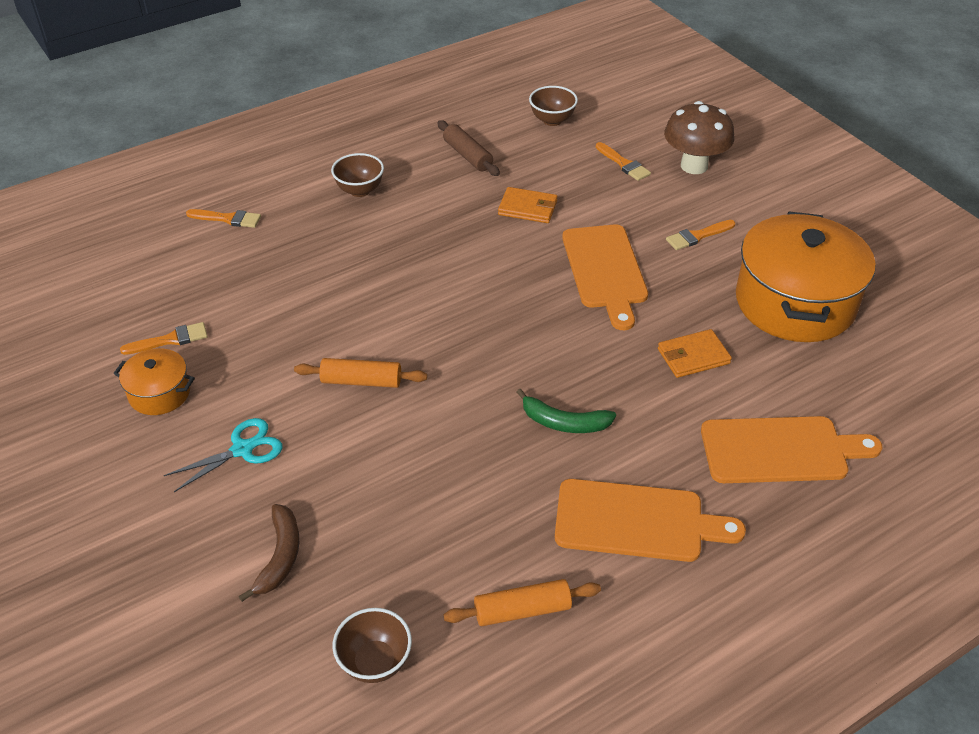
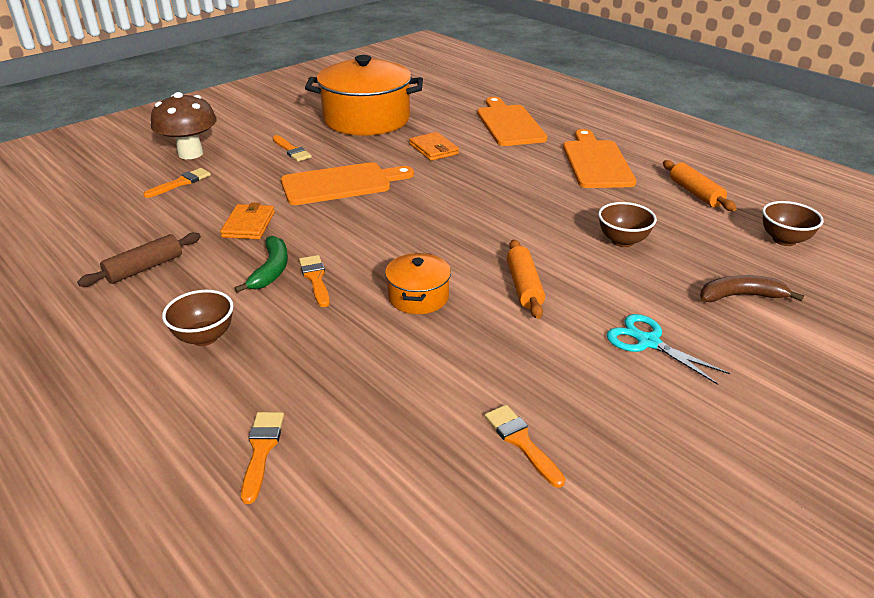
camera: 100 degrees left, 10 degrees down
(159, 393) = (610, 425): orange pot -> orange pot (418, 297)
(421, 247) = (315, 279): none -> orange brush
(552, 120) = (88, 223): brown bowl -> brown bowl (622, 241)
(564, 422) = (523, 190): green banana -> green banana (271, 270)

